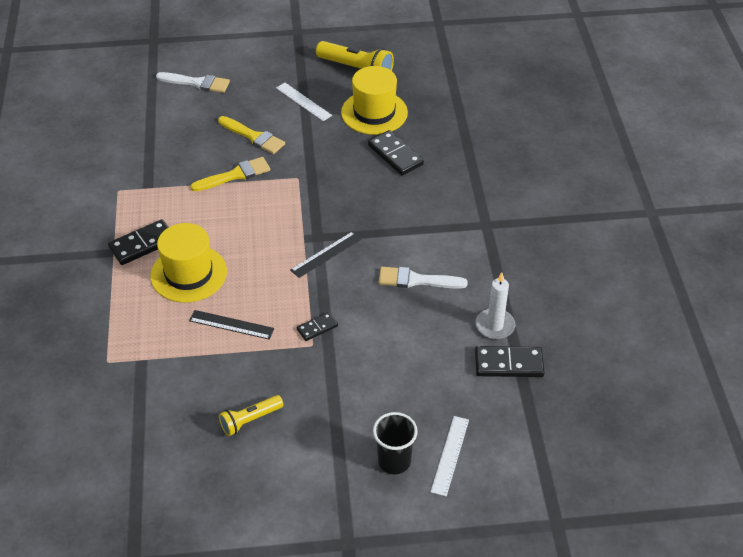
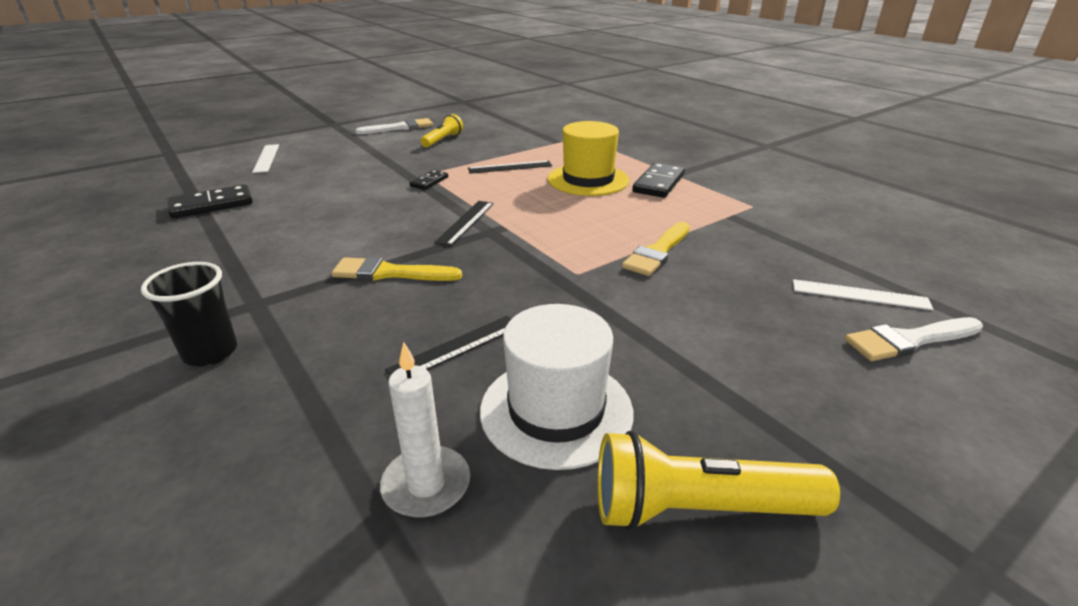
camera: 150 degrees right, 15 degrees down
(253, 137) = (701, 298): yellow brush -> yellow brush (390, 273)
(303, 102) = (705, 378): white ruler -> white ruler (860, 294)
(374, 112) = (556, 410): yellow hat -> white hat
(394, 461) = (314, 148): black cup -> black cup (210, 353)
(395, 155) = (456, 348): black domino -> black ruler
(416, 280) = (341, 230): white brush -> white brush (400, 128)
(495, 326) = (230, 223): white candle -> white candle (426, 485)

